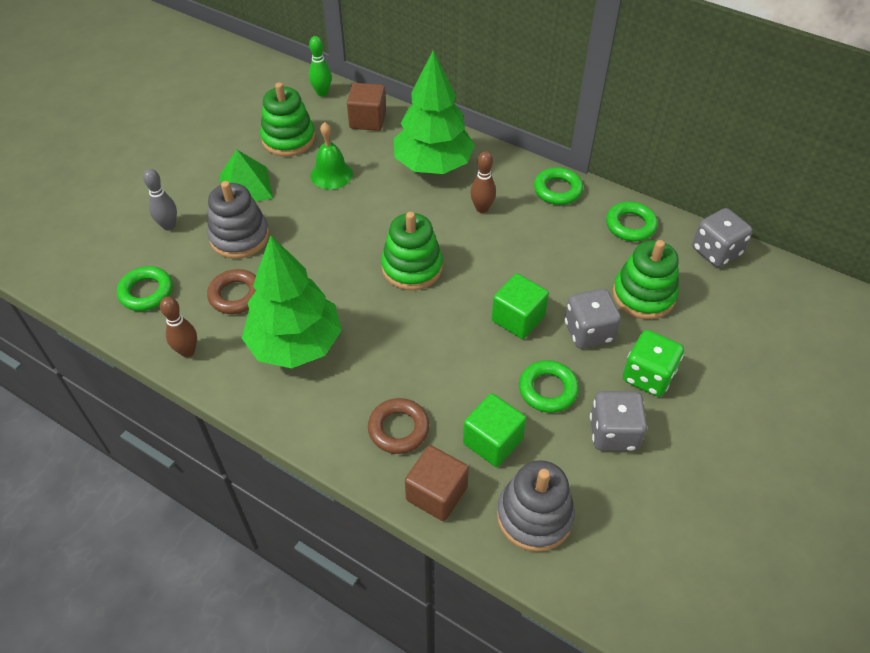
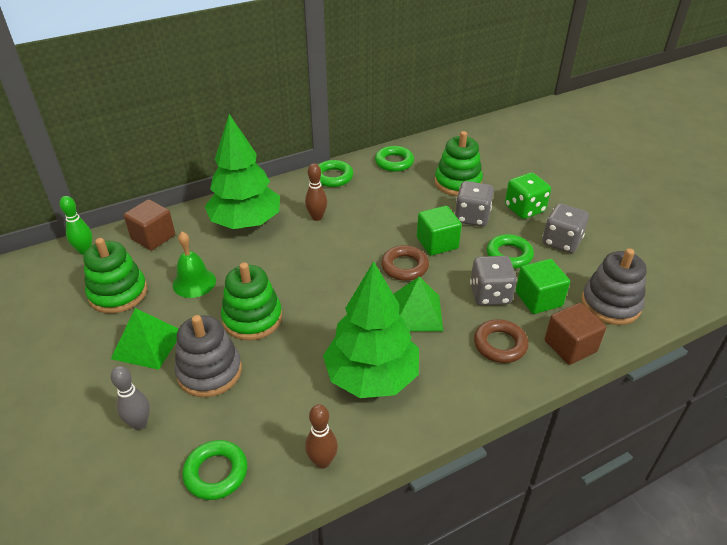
camera: 60 degrees left, 10 degrees down
(236, 295) = (281, 399): brown ring -> brown ring (404, 266)
(399, 343) = (416, 312): none -> green pyramid
(412, 267) = (344, 276): green stacking toy -> green stacking toy (252, 318)
(716, 251) = (444, 142): grey dice -> grey dice (490, 294)

